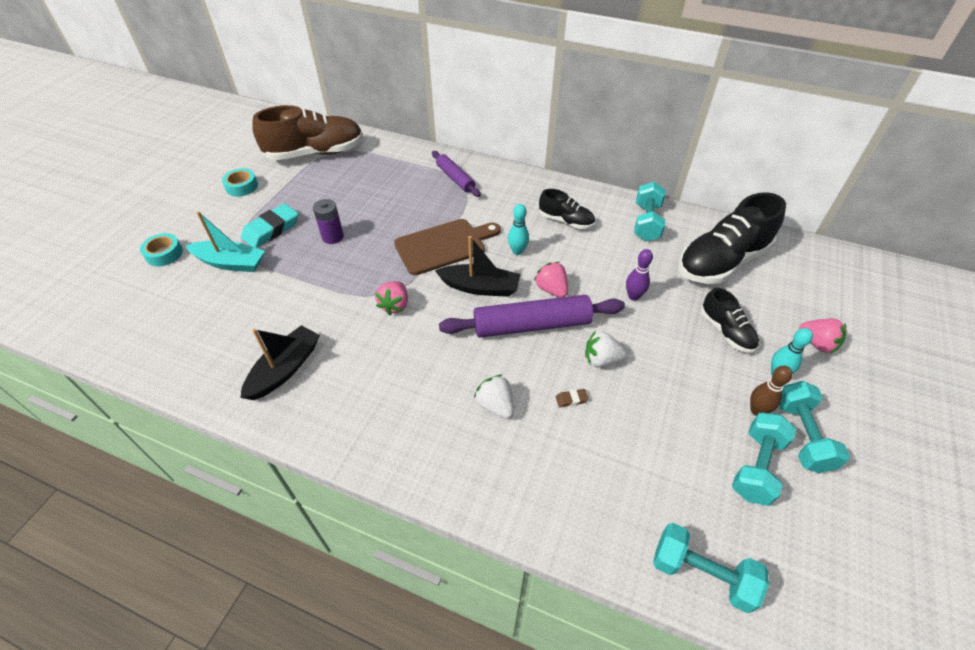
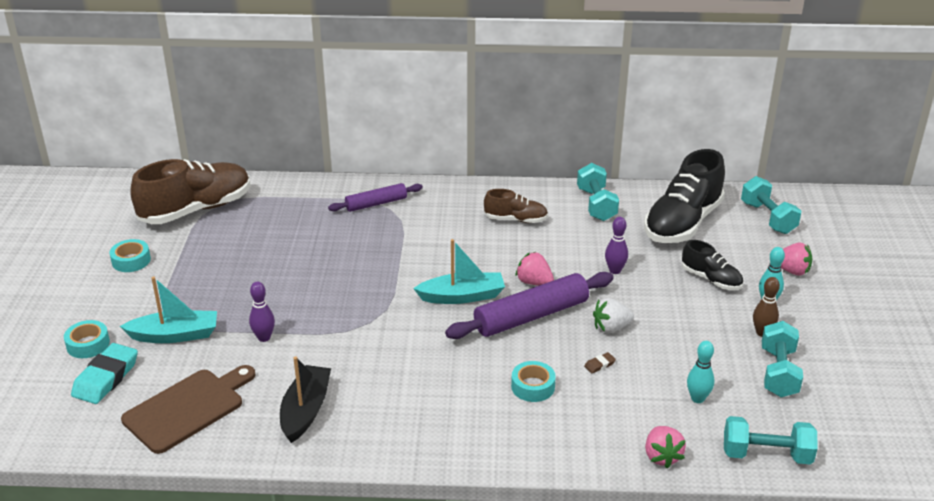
camera: 20 degrees left, 15 degrees down
(271, 229) = (199, 294): turquoise eraser -> turquoise eraser (106, 378)
(295, 284) = (264, 337): none -> purple bowling pin
(332, 237) = (275, 286): purple battery -> none
(395, 305) = (384, 331): pink strawberry -> pink strawberry (662, 456)
(444, 245) = (402, 268): brown cutting board -> brown cutting board (188, 408)
(455, 178) = (376, 203): purple rolling pin -> purple rolling pin turned 60 degrees counterclockwise
(480, 287) = (462, 296): black boat -> turquoise boat
(495, 405) = (533, 386): white strawberry -> turquoise tape
(517, 251) = (482, 257): turquoise bowling pin -> turquoise bowling pin (697, 398)
(566, 221) = (516, 219): black shoe -> brown shoe
(801, 435) = (805, 342): turquoise dumbbell -> turquoise dumbbell (768, 218)

